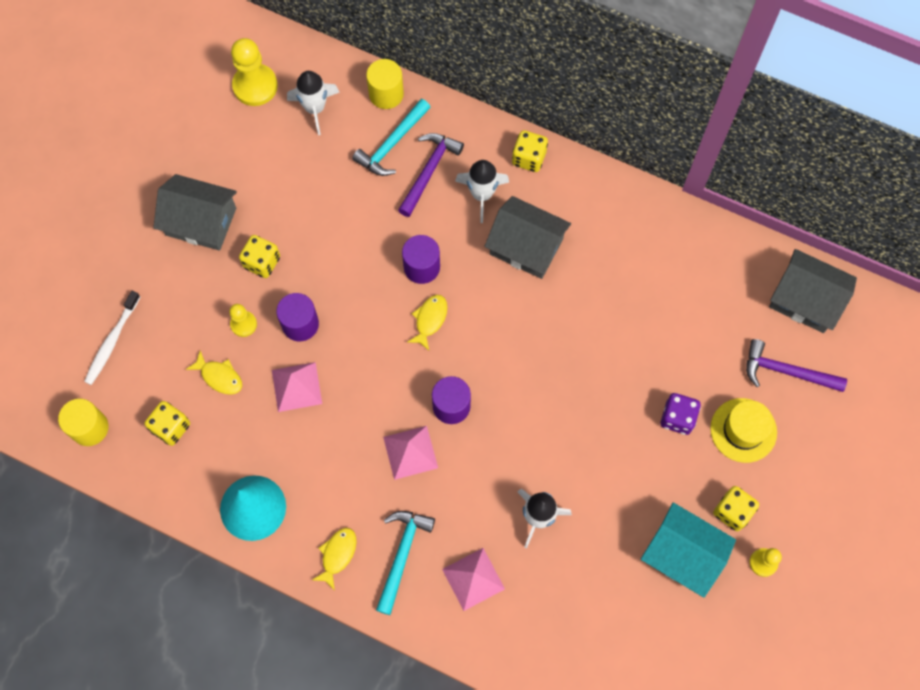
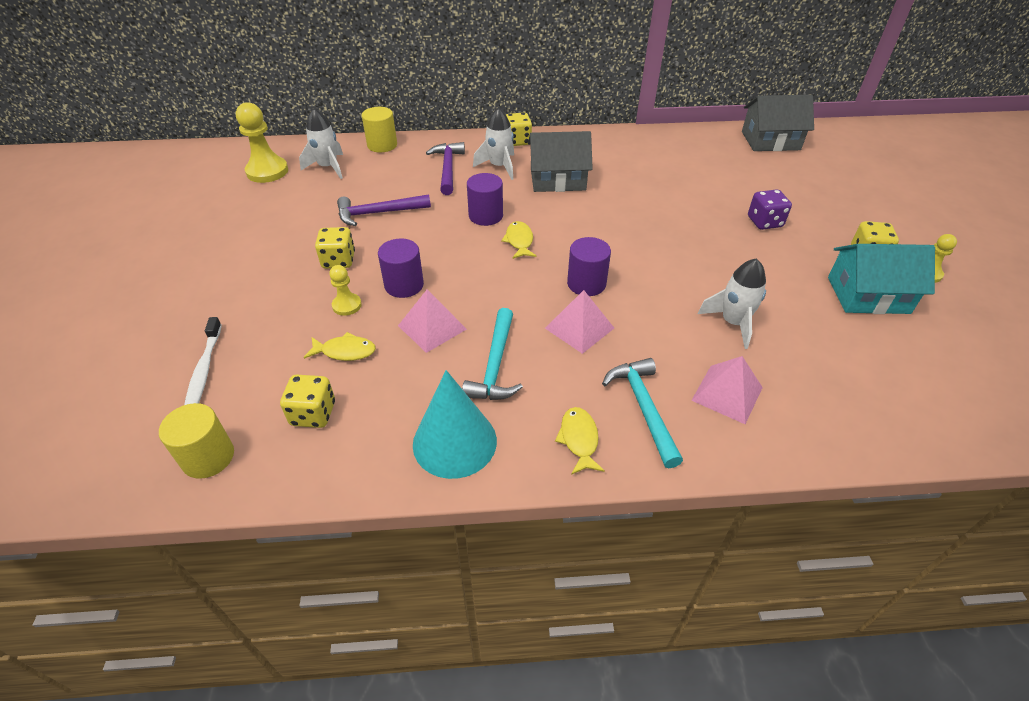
camera: 30 degrees left, 25 degrees down
(201, 221) = (261, 256): grey house -> none
(392, 144) = (406, 165): turquoise hammer -> turquoise hammer (495, 365)
(743, 430) = (815, 211): yellow hat -> none
(786, 371) = (803, 174): purple hammer -> purple hammer (378, 213)

